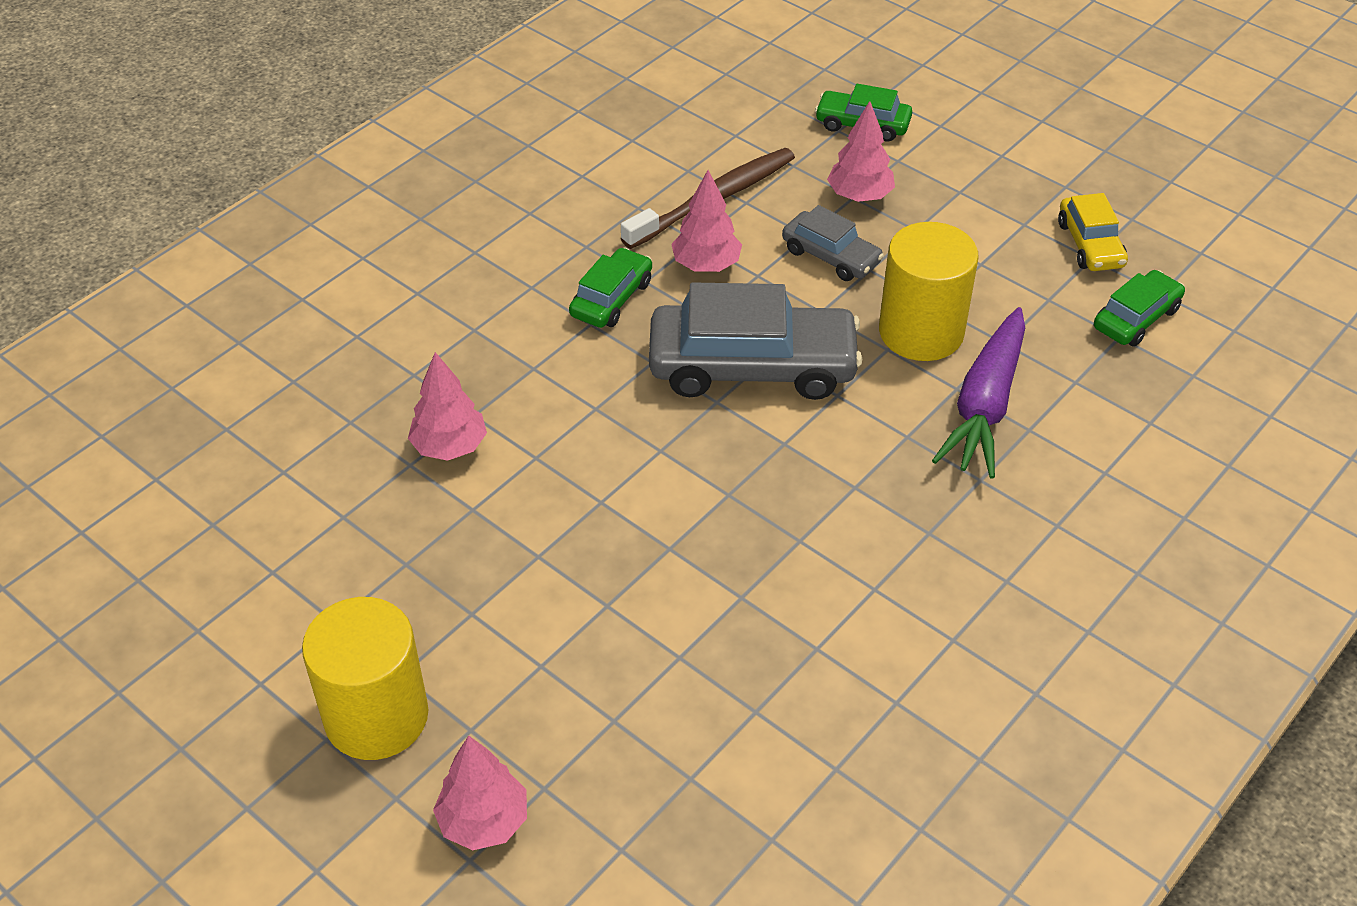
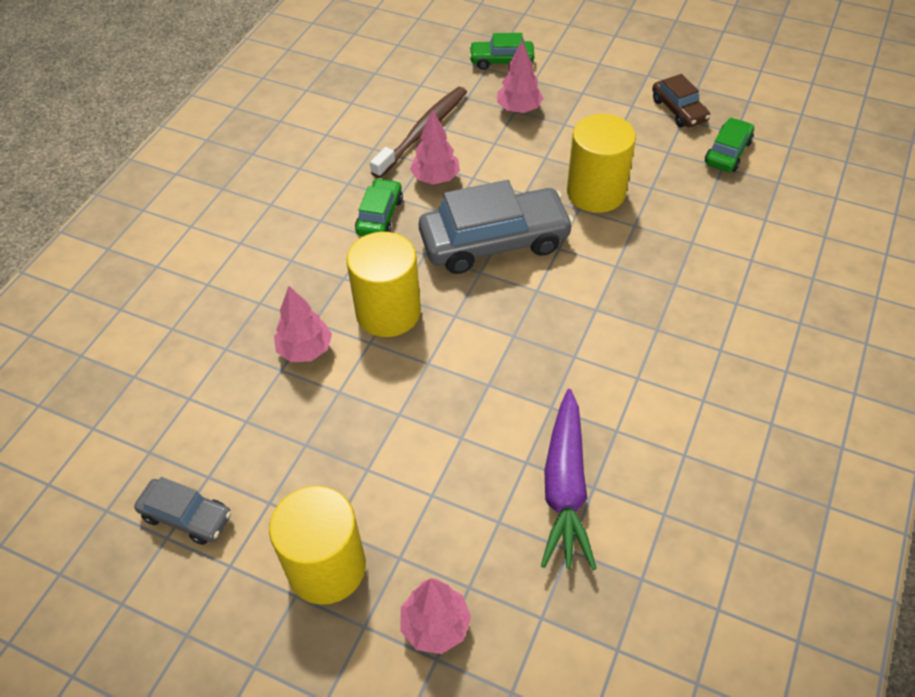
camera: 15 degrees left, 5 degrees up
(574, 425) = (388, 312): none -> yellow cylinder
(831, 256) = (516, 154): grey car -> grey car (186, 516)
(985, 405) = (657, 233): purple carrot -> purple carrot (565, 487)
(1090, 244) = (679, 110): yellow car -> brown car

